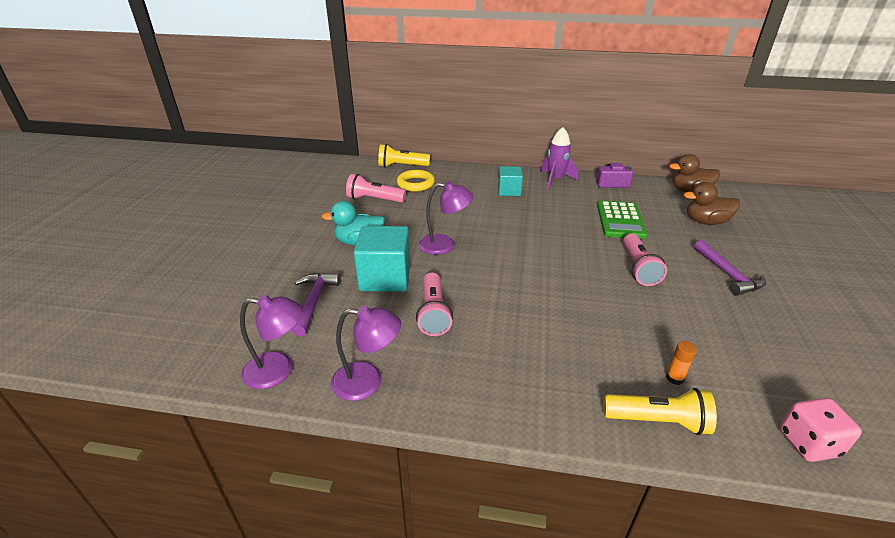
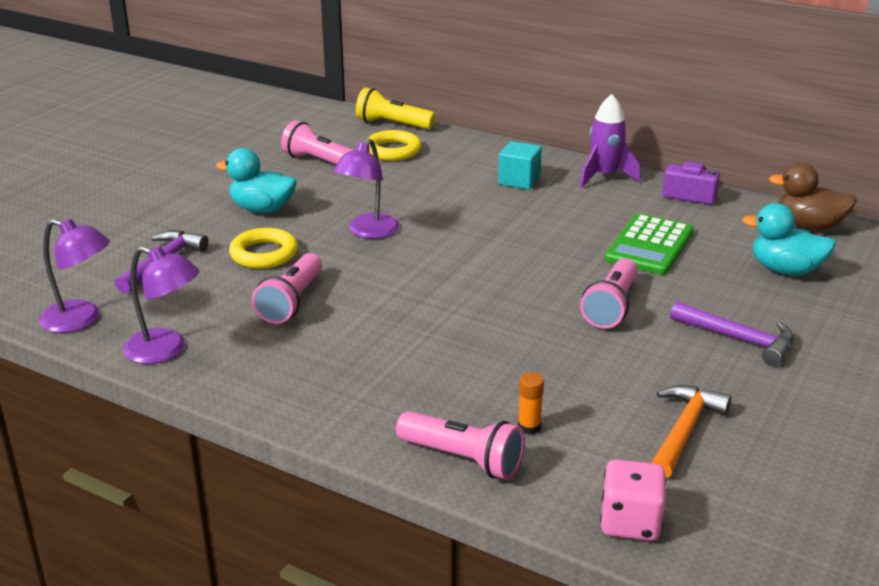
camera: 20 degrees right, 5 degrees down
(385, 277) = (264, 254): turquoise cube -> yellow ring
(445, 245) = (368, 232): purple lamp -> purple lamp turned 90 degrees clockwise
(658, 421) = (463, 459): yellow flashlight -> pink flashlight
(706, 222) = (785, 270): brown duck -> turquoise duck
(728, 274) = (739, 339): purple hammer -> purple hammer turned 60 degrees counterclockwise
(765, 352) = (684, 430): none -> orange hammer

